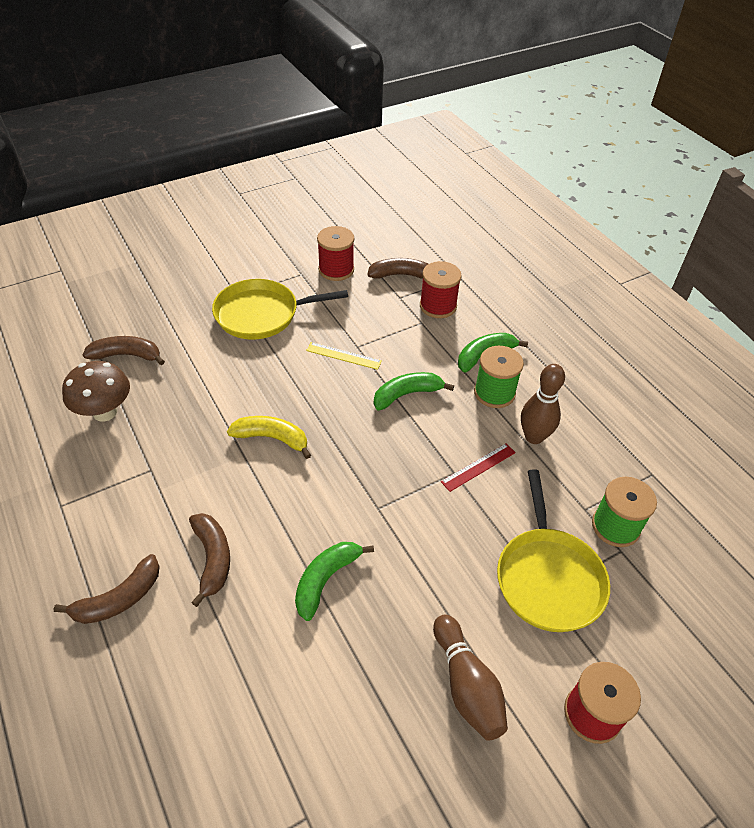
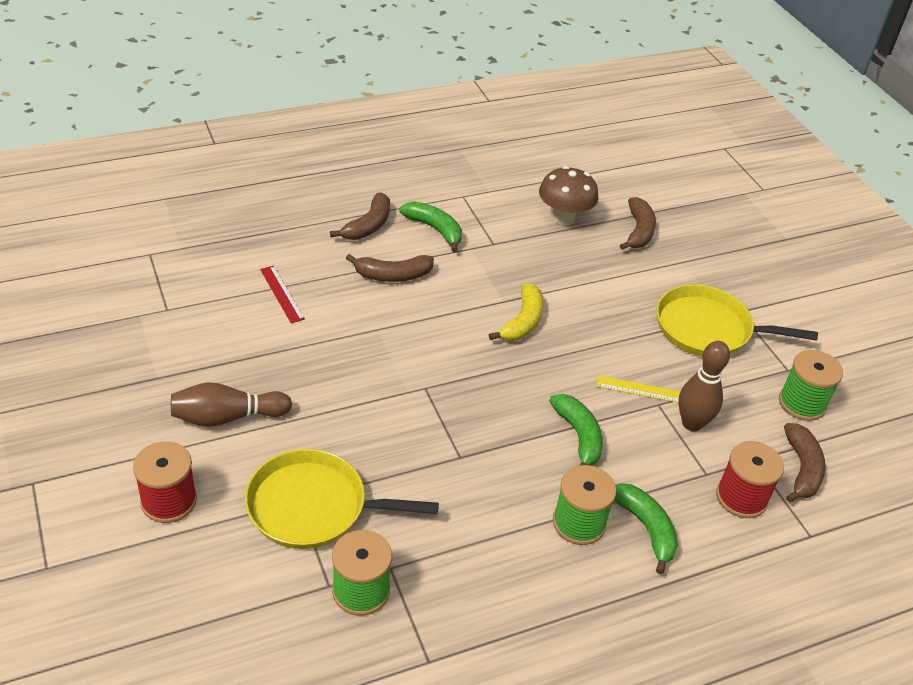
camera: 95 degrees right, 5 degrees down
(119, 599) = (368, 225): brown banana -> brown banana turned 120 degrees counterclockwise
(261, 314) = (708, 329): yellow pan -> yellow pan turned 75 degrees counterclockwise
(325, 580) = (355, 341): green banana -> green banana (435, 229)
(336, 270) = (802, 403): red spool -> green spool
(343, 356) = (642, 390): yellow ruler -> yellow ruler turned 75 degrees clockwise
(478, 467) = (465, 480): red ruler -> red ruler (281, 294)
(534, 437) = (503, 546): brown bowling pin -> brown bowling pin (692, 423)

